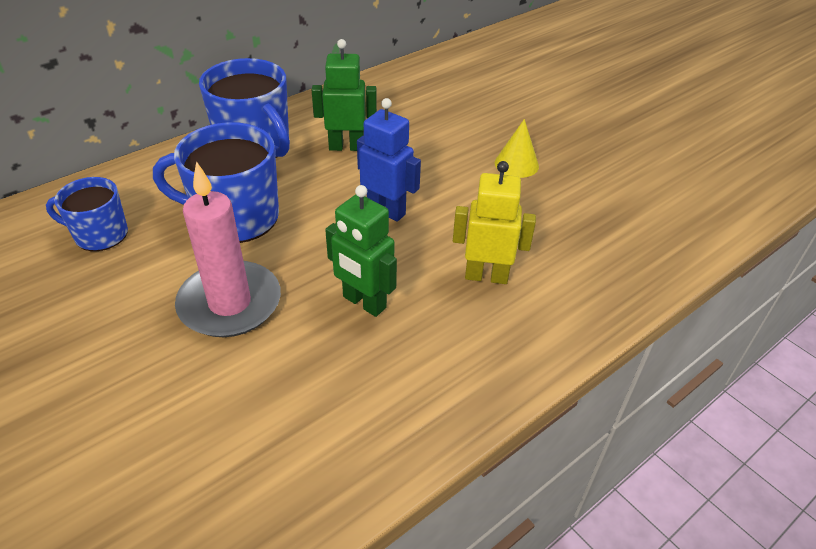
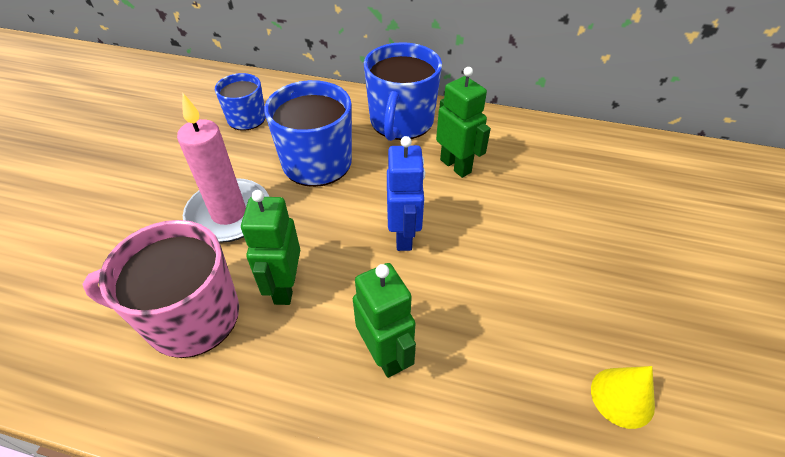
camera: 55 degrees right, 5 degrees up
(332, 379) = (190, 317): none -> pink mug
(486, 276) = (385, 354): yellow robot -> green robot
(516, 164) = (568, 289): yellow cone -> yellow cone (622, 397)

